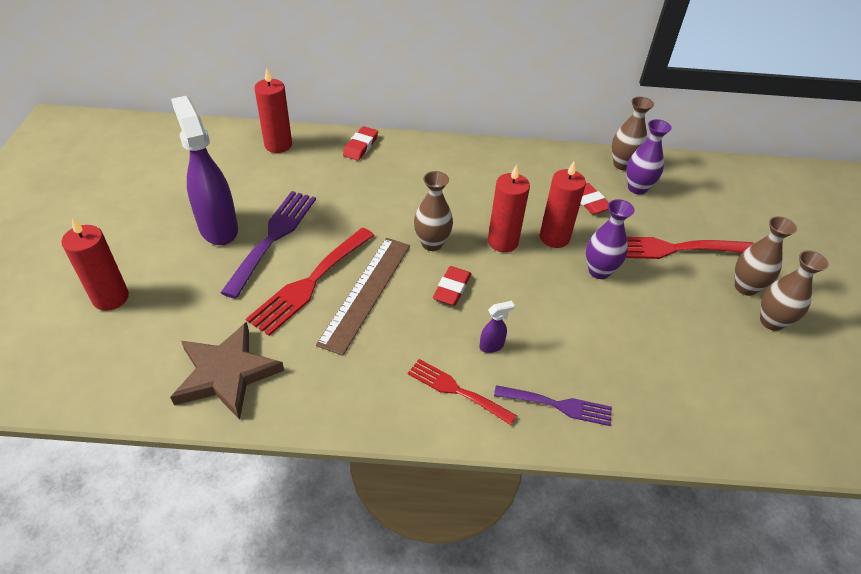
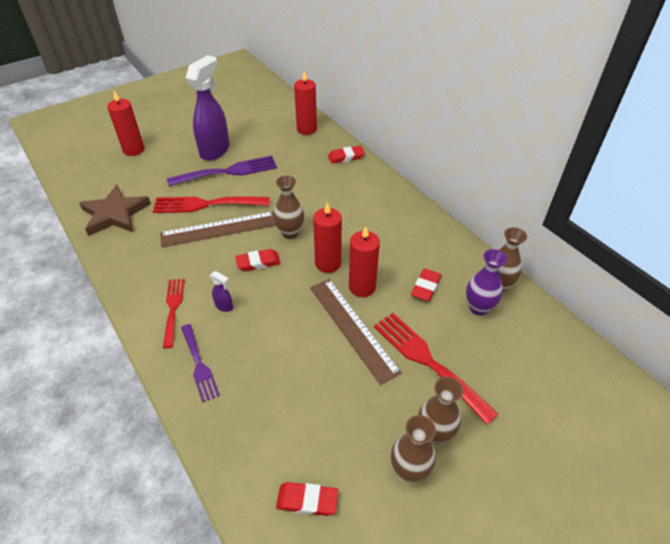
camera: 55 degrees right, 0 degrees up
(599, 271) = (352, 328): purple vase -> brown ruler
(767, 401) = (307, 500): none -> red eraser

